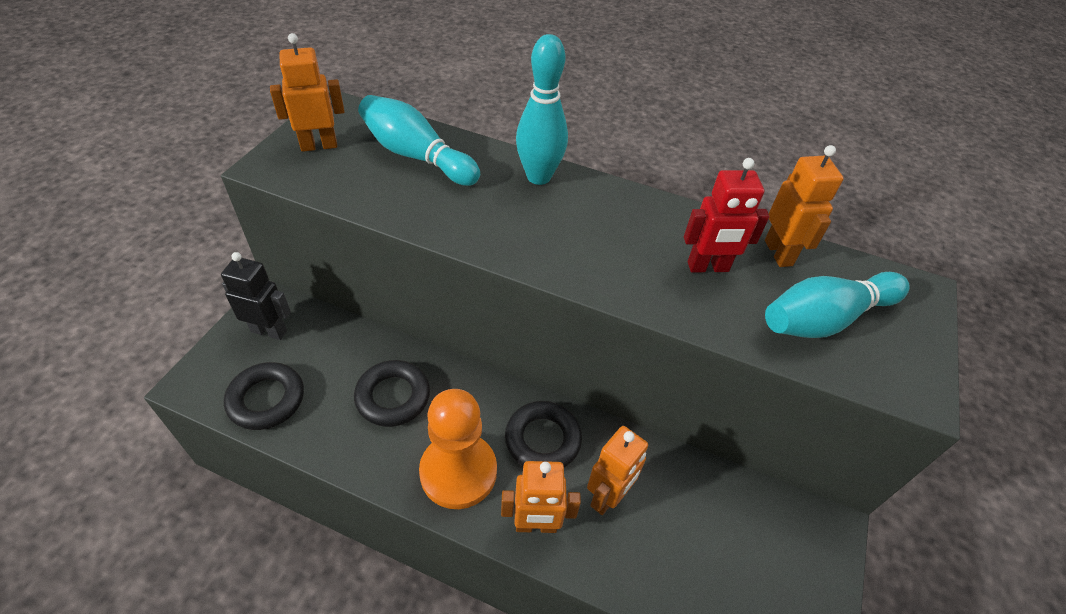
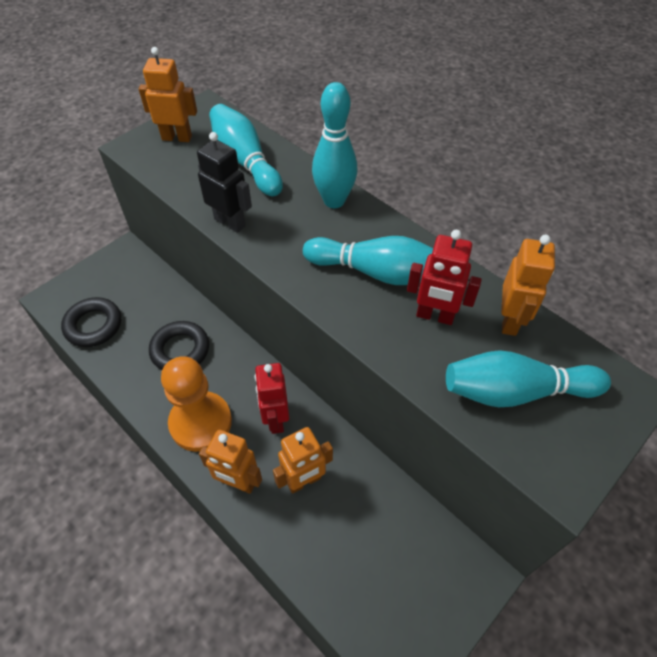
camera: 25 degrees right, 5 degrees up
(269, 331) = (117, 274): black robot -> black robot (230, 222)
(542, 440) = (275, 419): black ring -> red robot
(625, 238) = (377, 272): none -> turquoise bowling pin

